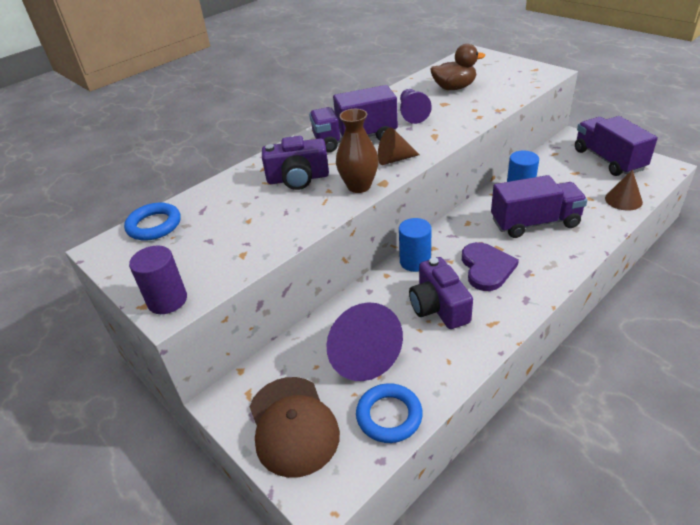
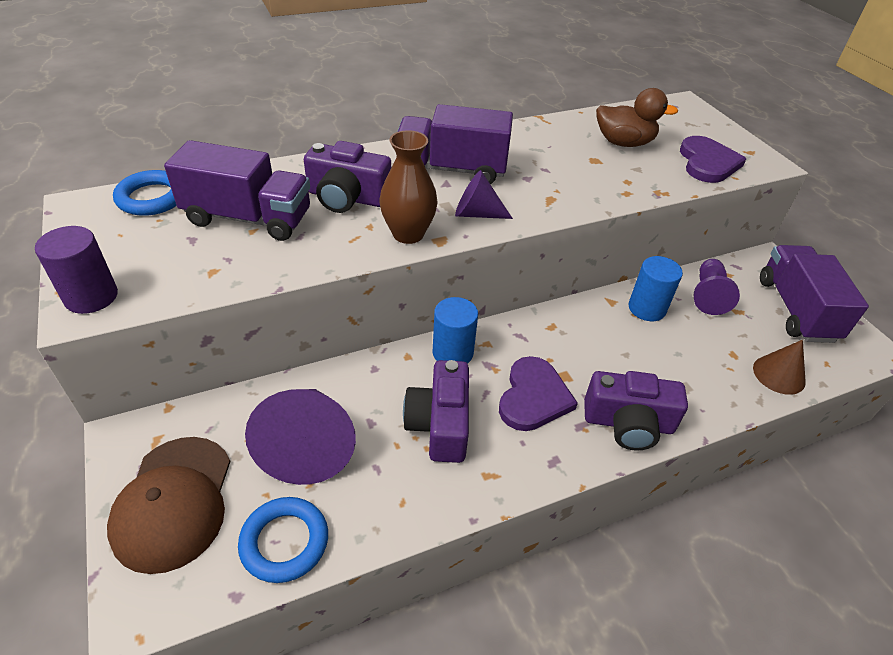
camera: 15 degrees right, 5 degrees up
(394, 159) = (476, 214): brown cone -> purple cone
(412, 114) = (545, 160): purple pawn -> purple pawn (708, 295)
(515, 83) = (707, 163): none -> purple heart
(534, 223) = (636, 360): purple truck -> purple truck (248, 218)
(555, 260) = (628, 423): none -> purple camera

